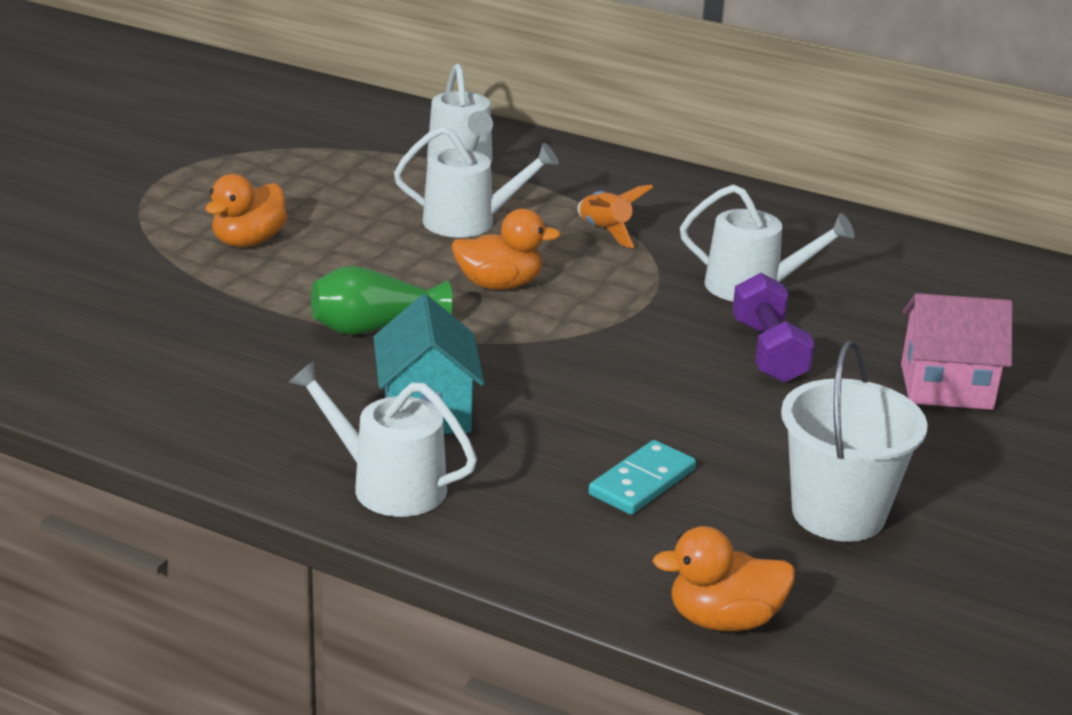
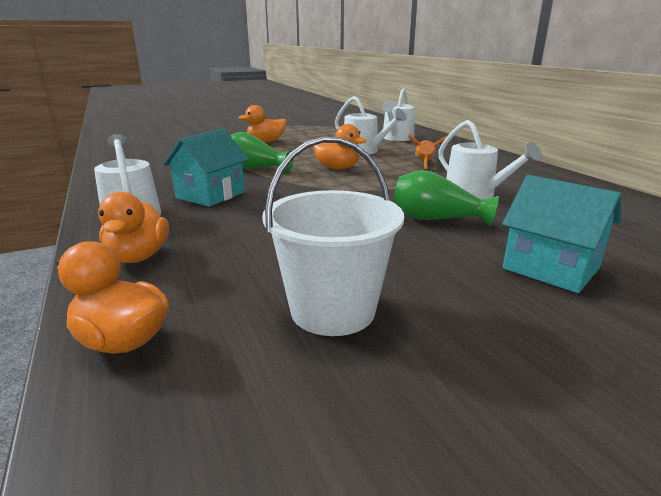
camera: 40 degrees right, 5 degrees down
(549, 540) = (138, 257): none -> orange duck
(642, 482) = (243, 249): turquoise domino -> none
(768, 352) = (436, 219): purple dumbbell -> green vase
(946, 387) = (550, 268): pink house -> turquoise house

